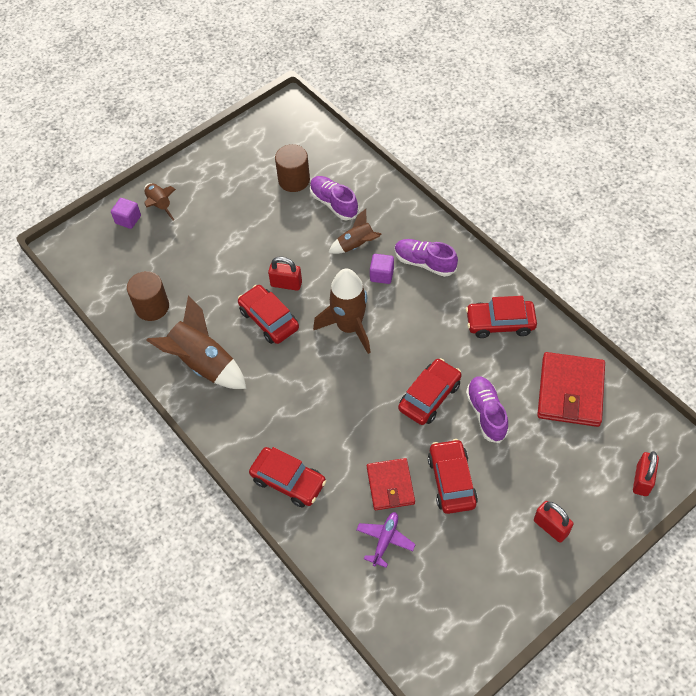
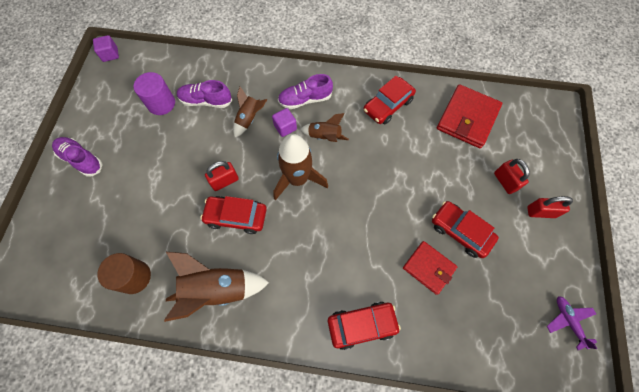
camera: 45 degrees left, 10 degrees up
(128, 219) = (50, 222): purple cube -> purple cube (110, 54)
(159, 205) = (68, 192): brown rocket -> brown rocket (324, 137)
(294, 180) = (161, 103): brown cylinder -> purple cylinder
(385, 540) = (462, 309): purple plane -> purple plane (568, 321)
(429, 396) = (393, 186): red car -> none
(486, 413) = (436, 170): purple shoe -> purple shoe (81, 160)
(570, 392) = (467, 118): red wallet -> red wallet turned 60 degrees clockwise
(642, 480) = (554, 141): red padlock -> red padlock (505, 181)

